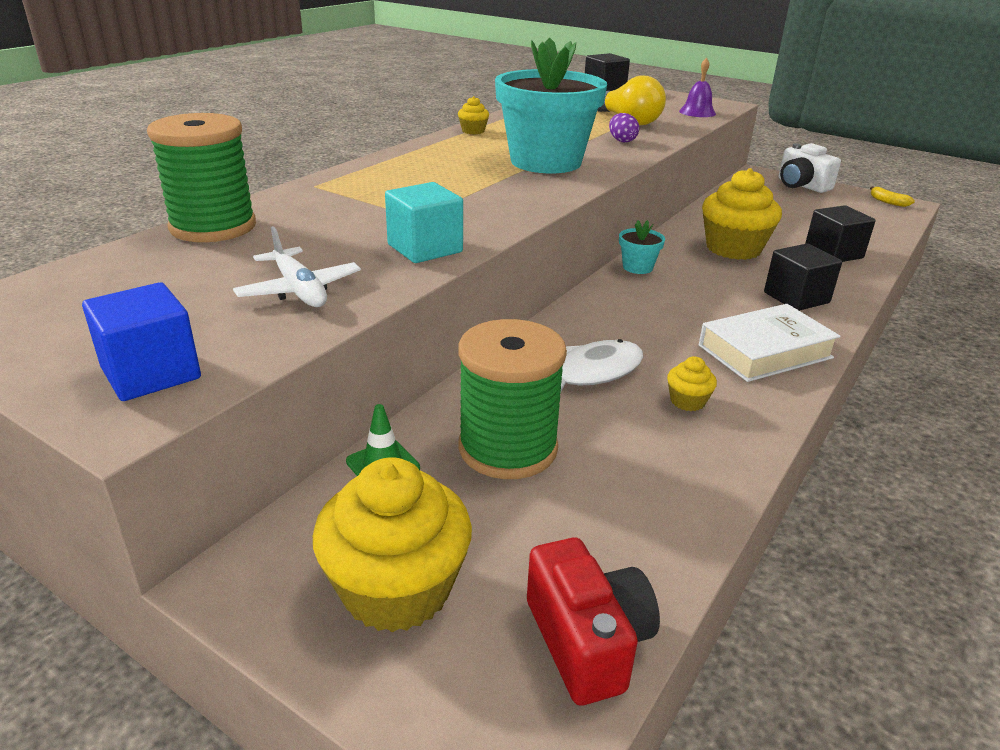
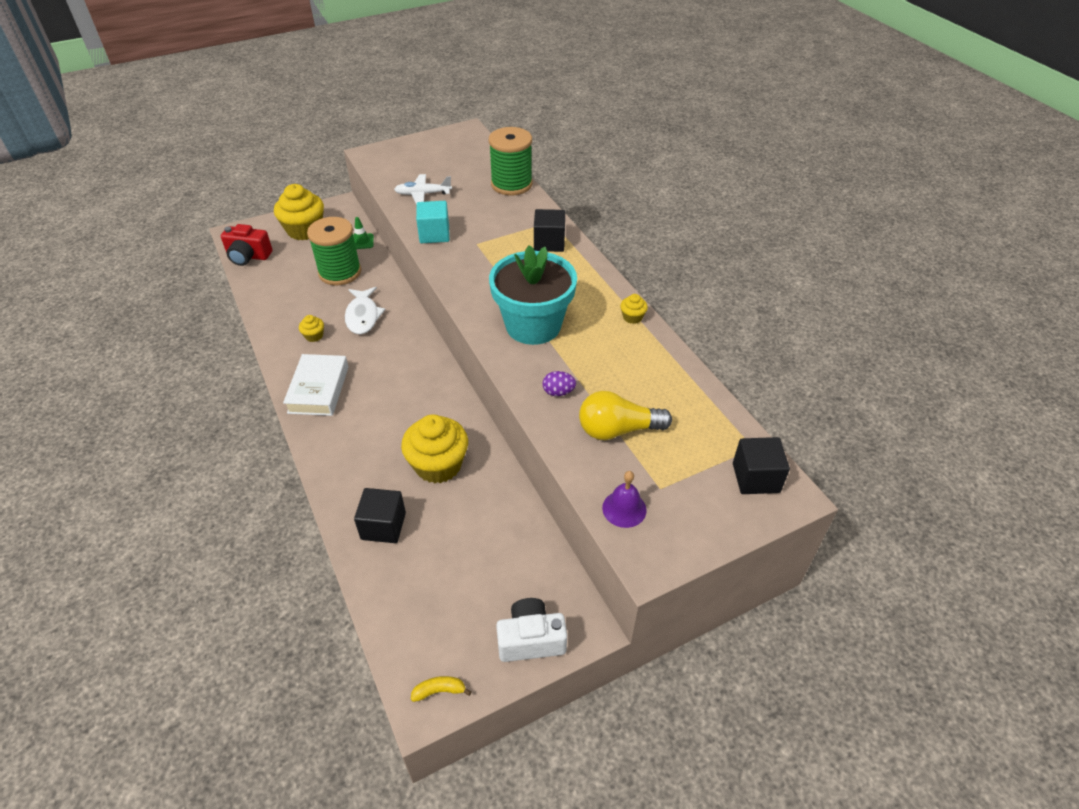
camera: 120 degrees right, 15 degrees up
(151, 373) = (390, 159): blue cube -> none
(637, 267) = (451, 392): turquoise flower pot -> none
(796, 298) = (350, 447): black cube -> black cube (549, 243)

